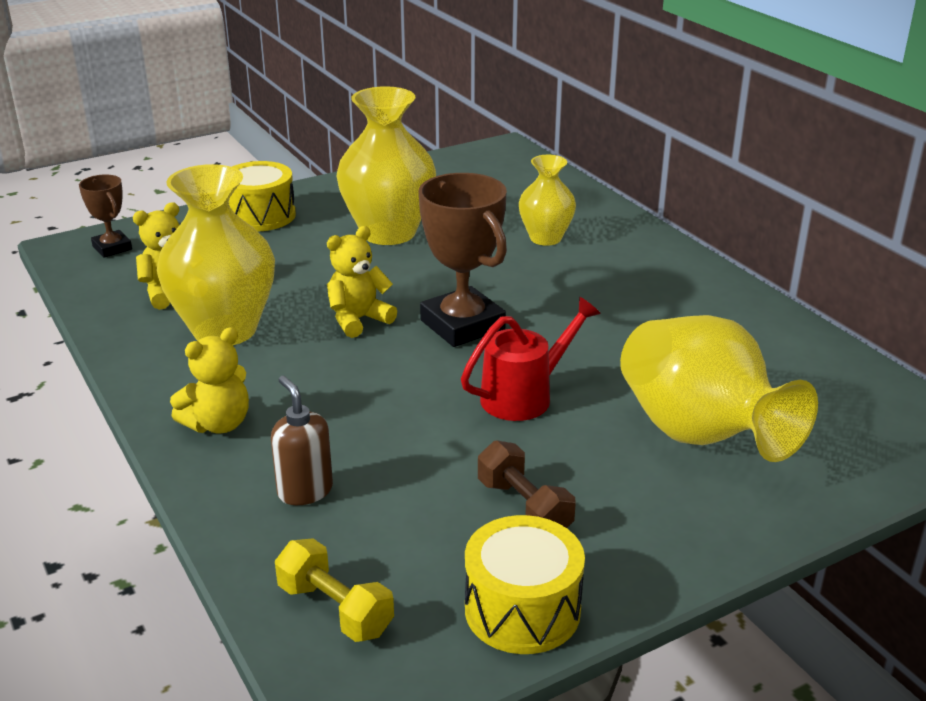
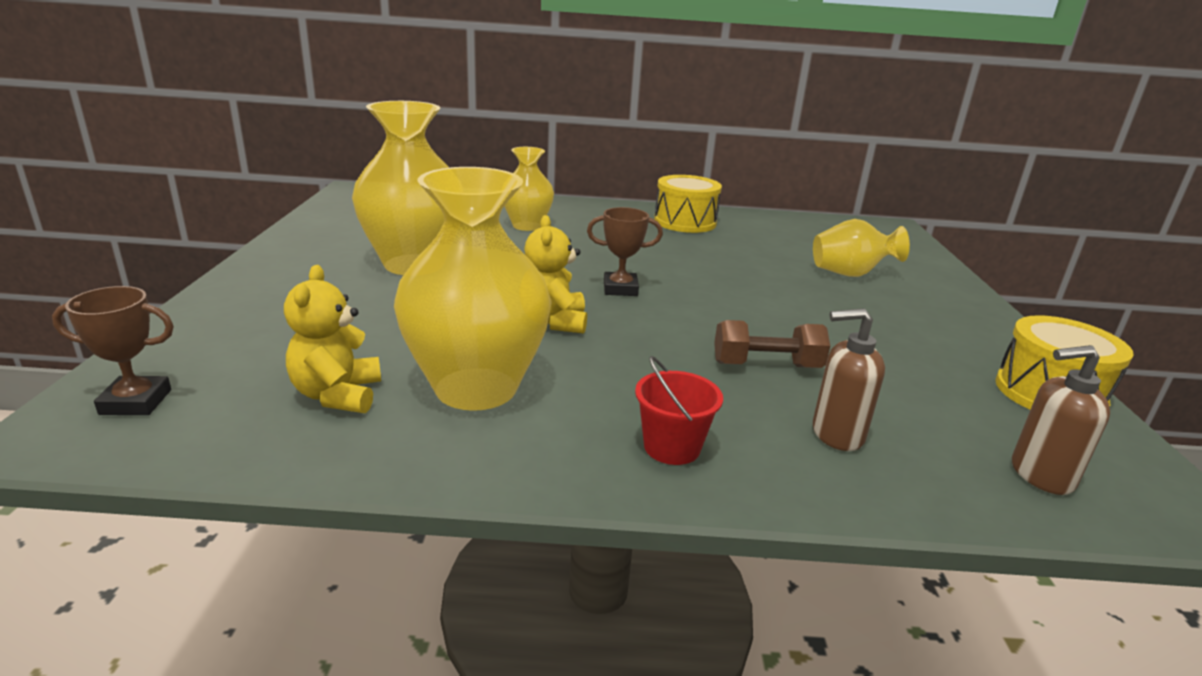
camera: 60 degrees left, 5 degrees down
(218, 424) = (672, 447): yellow teddy bear -> red bucket
(260, 216) = (257, 300): yellow drum -> yellow drum (685, 222)
(335, 609) = (1040, 475): yellow dumbbell -> brown soap dispenser
(462, 325) = (620, 289): brown trophy -> brown trophy, size x0.54
(524, 507) = (912, 351): brown dumbbell -> brown dumbbell (766, 365)
(525, 396) = (754, 303): red watering can -> none
(699, 434) = (850, 274): yellow vase -> yellow vase, size x0.58

